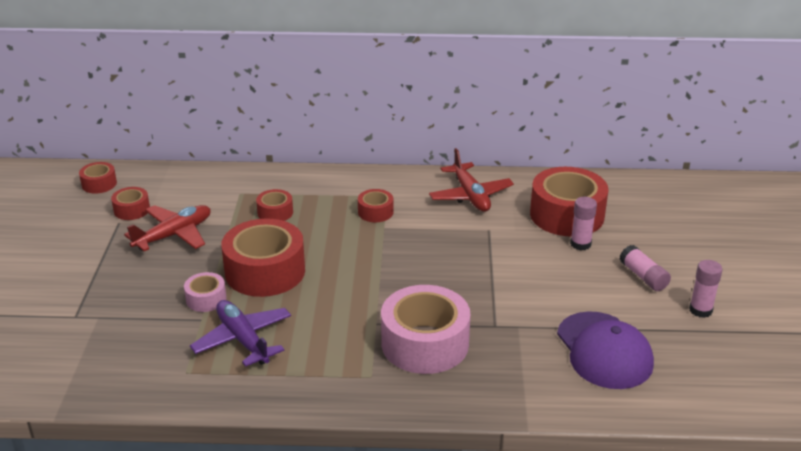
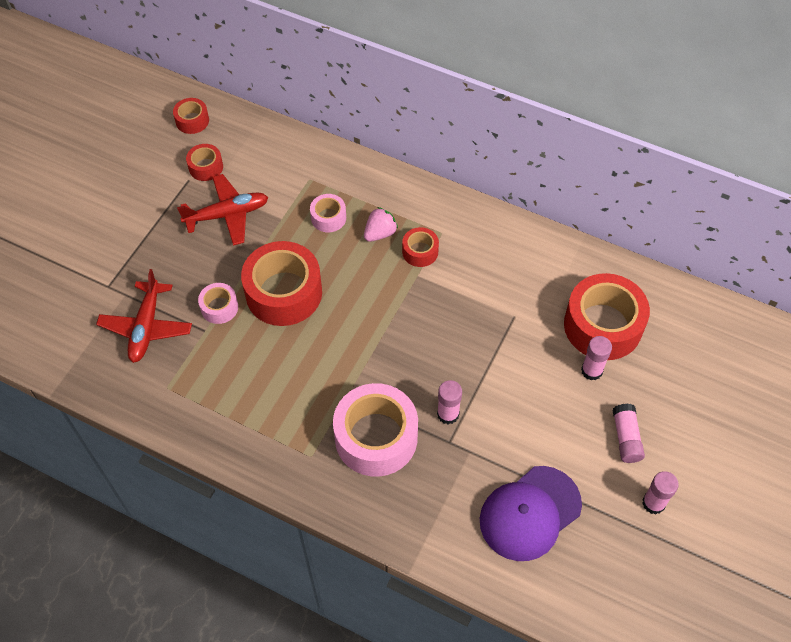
camera: 25 degrees right, 25 degrees up
(243, 340) = (227, 369): purple plane -> none
(275, 212) = (328, 218): red tape -> pink tape
(330, 210) = (380, 233): none -> pink strawberry
(470, 195) = (523, 262): red plane -> red plane (146, 327)
(479, 307) = (448, 414): none -> pink glue stick
(604, 350) = (530, 513): purple cap -> purple cap turned 45 degrees clockwise

